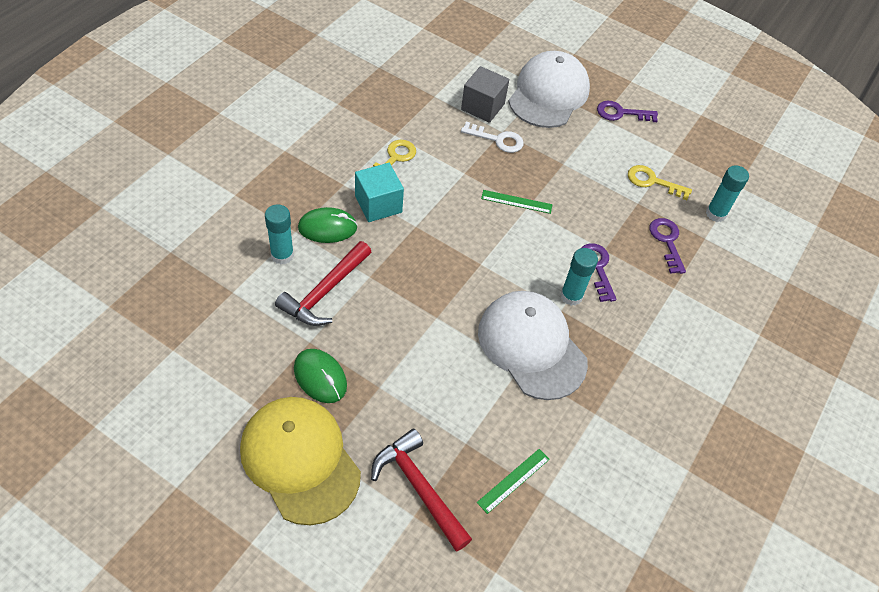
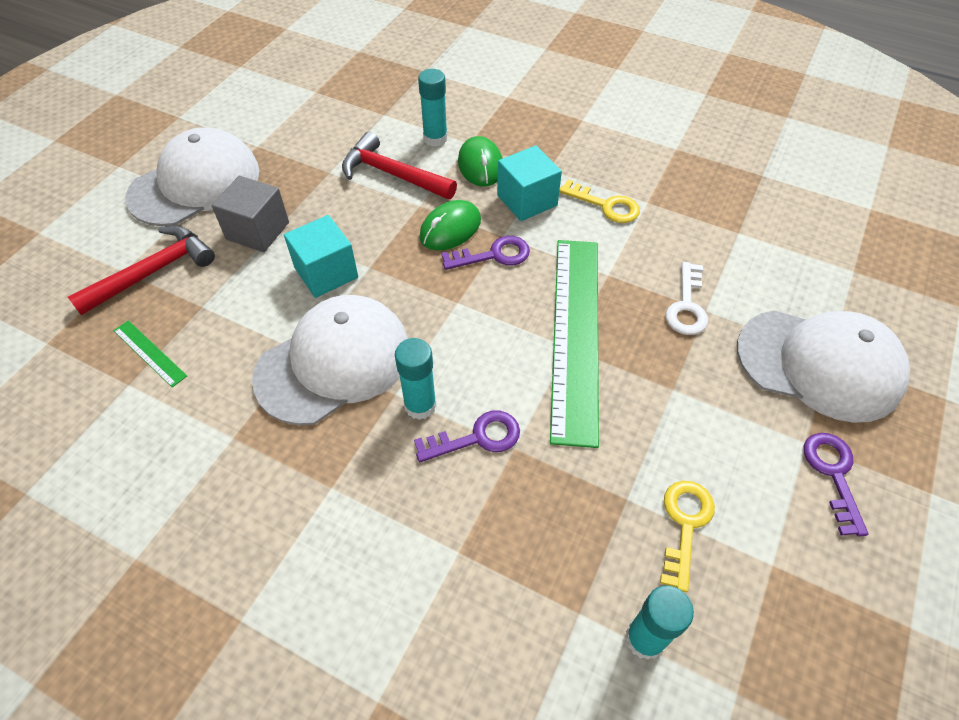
camera: 90 degrees right, 0 degrees up
(300, 460) = (195, 184): yellow cap -> white cap
(320, 377) = (287, 185): green mouse -> green mouse (450, 229)
(439, 348) = (326, 273): none -> turquoise cube
(482, 107) = (745, 285): grey cube -> grey cube (257, 231)
(516, 202) = (575, 334): green ruler -> green ruler, size x2.49
(667, 241) = (554, 544): purple key -> purple key (493, 255)

